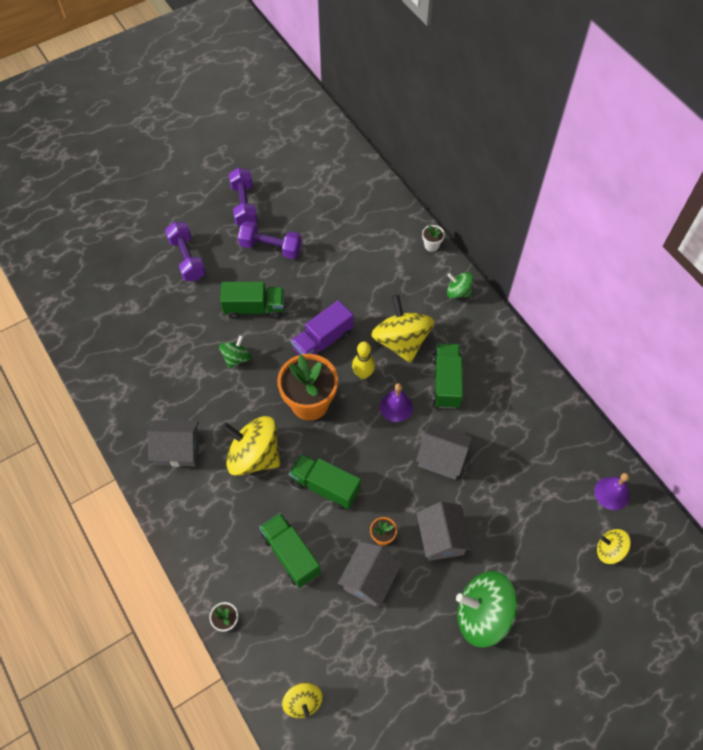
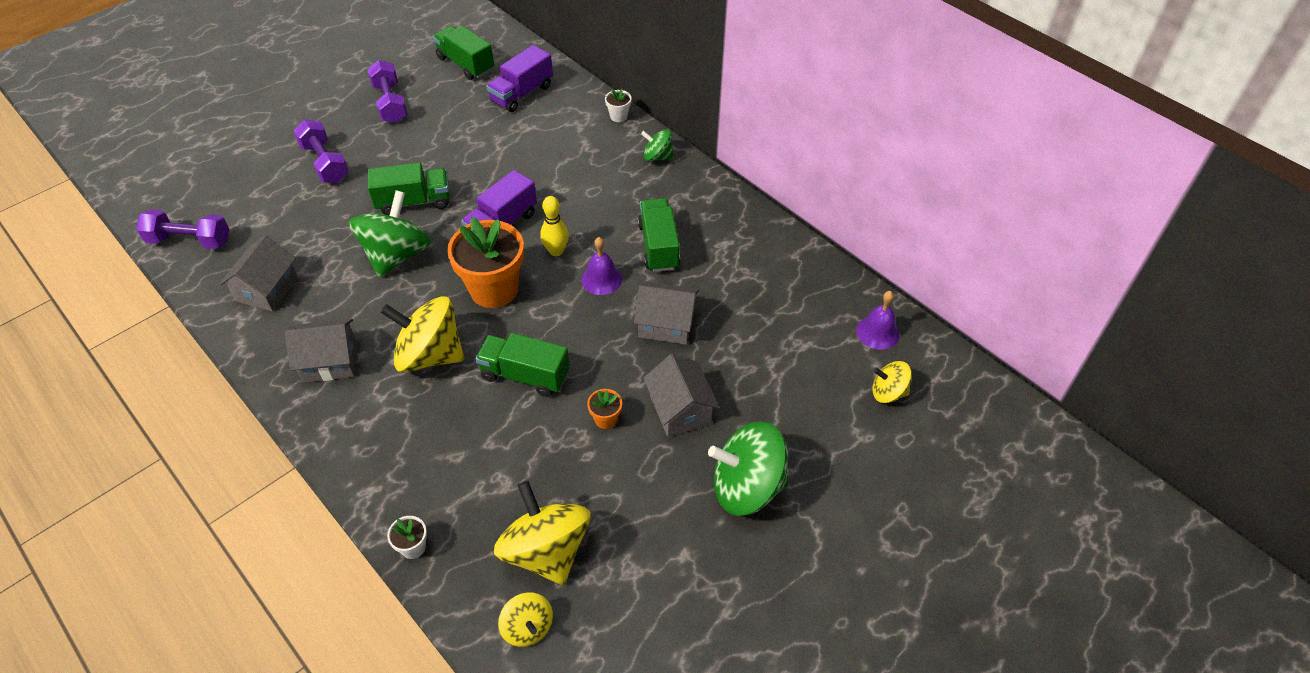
camera: 10 degrees left, 10 degrees down
(236, 358) = (396, 255): green spinning top -> green spinning top, size x1.90
(270, 247) = (427, 140): purple dumbbell -> purple dumbbell (189, 241)
(291, 554) = (490, 457): green truck -> green truck (465, 64)
(353, 210) = (522, 93): none -> purple truck
(369, 579) = (596, 469): grey house -> grey house (267, 289)
(401, 341) = (597, 213): yellow spinning top -> yellow spinning top (546, 550)

